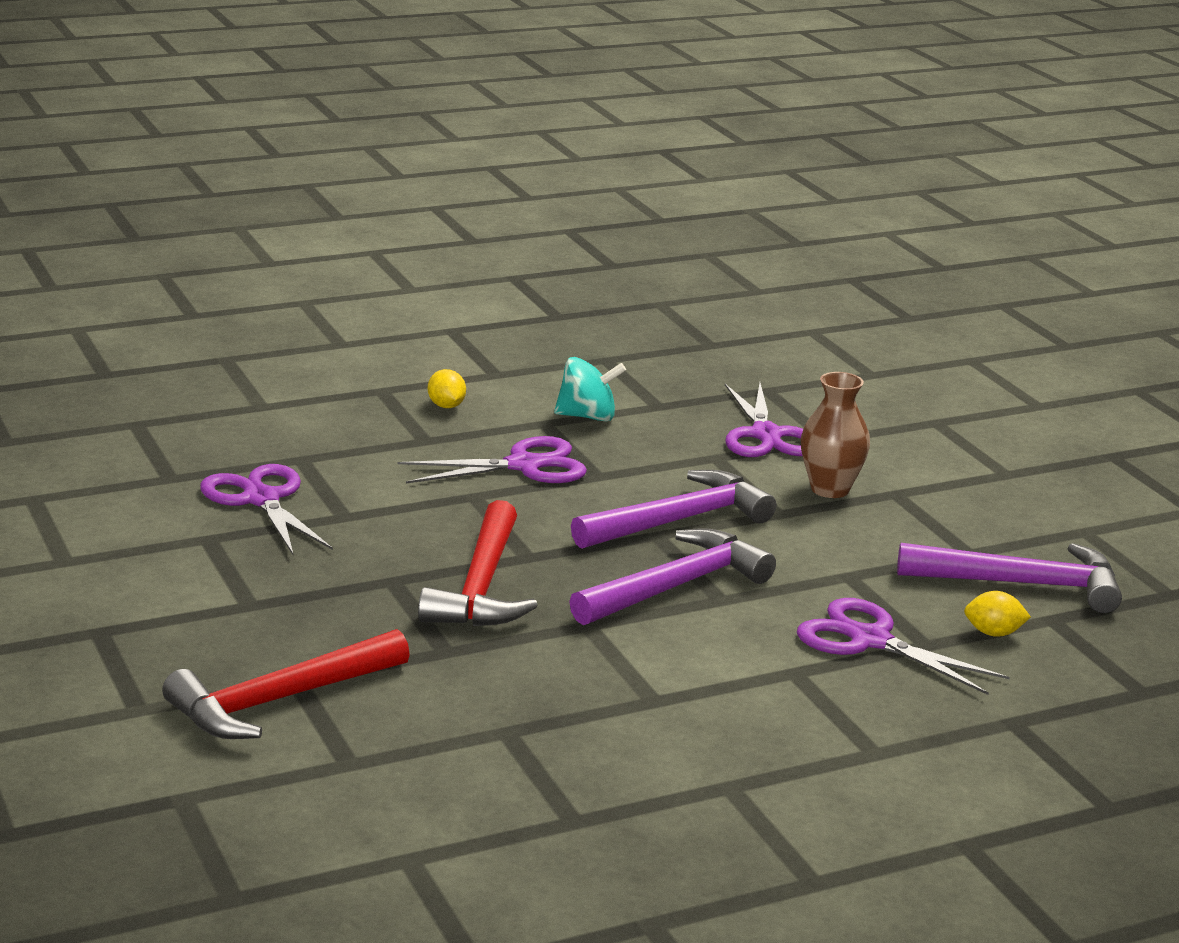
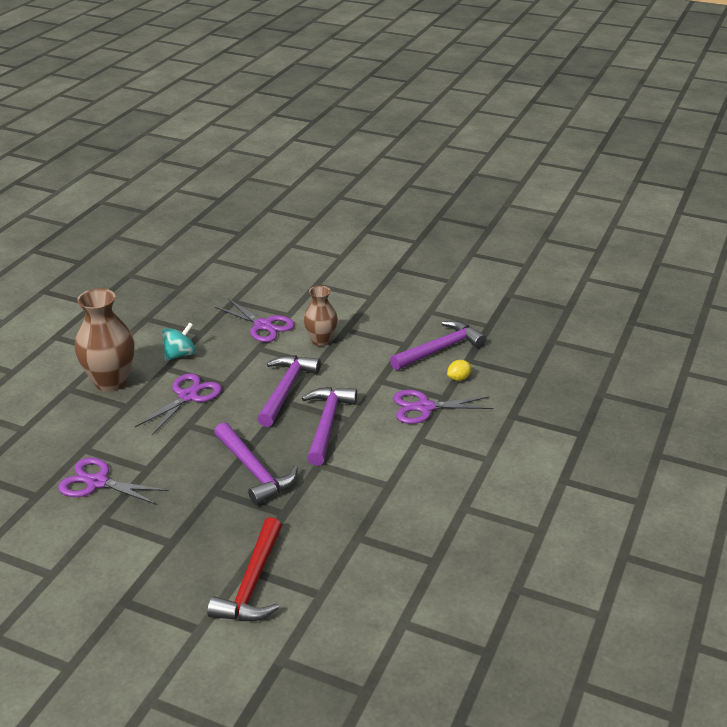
camera: 40 degrees left, 10 degrees up
(446, 406) = (111, 382): yellow lemon -> brown vase
(481, 587) = (254, 471): red hammer -> purple hammer

